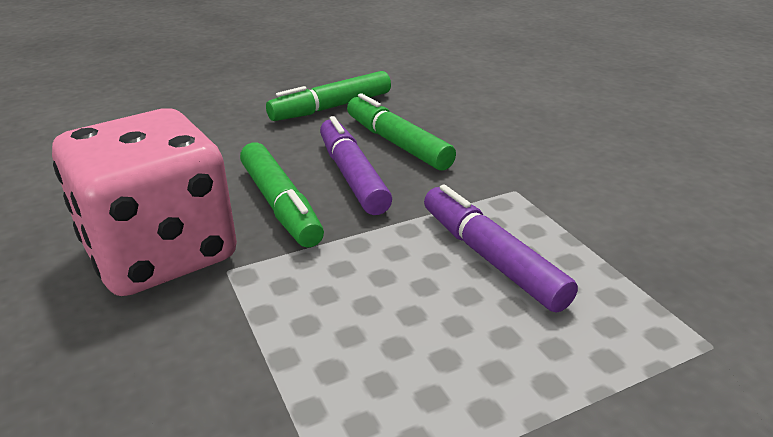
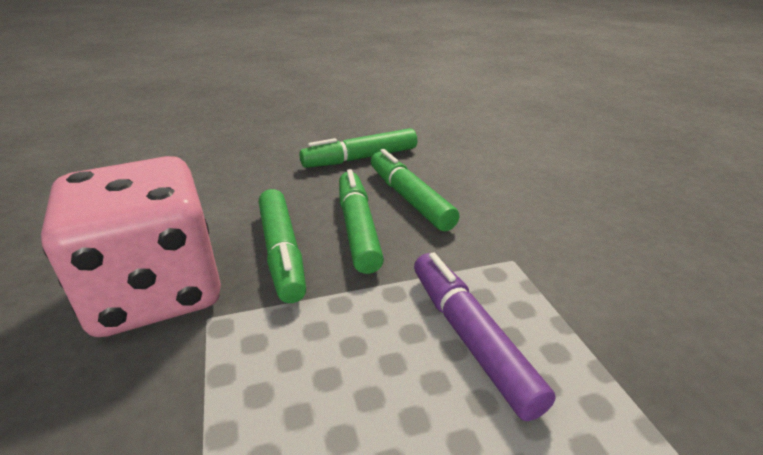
camera: 10 degrees right, 0 degrees up
(352, 176) = (357, 228): purple marker -> green marker

